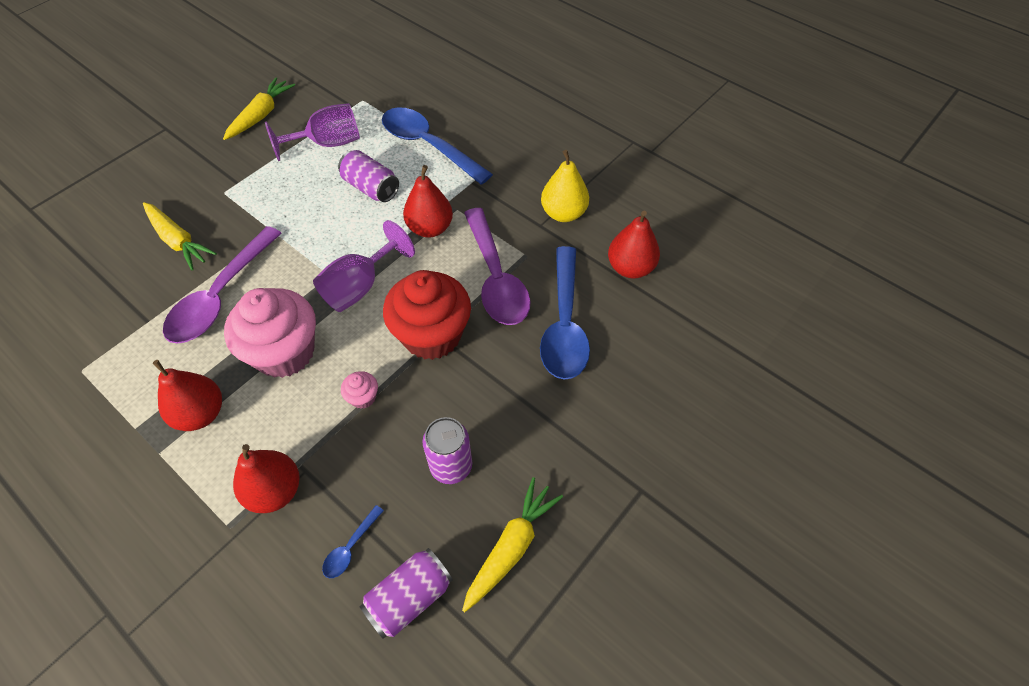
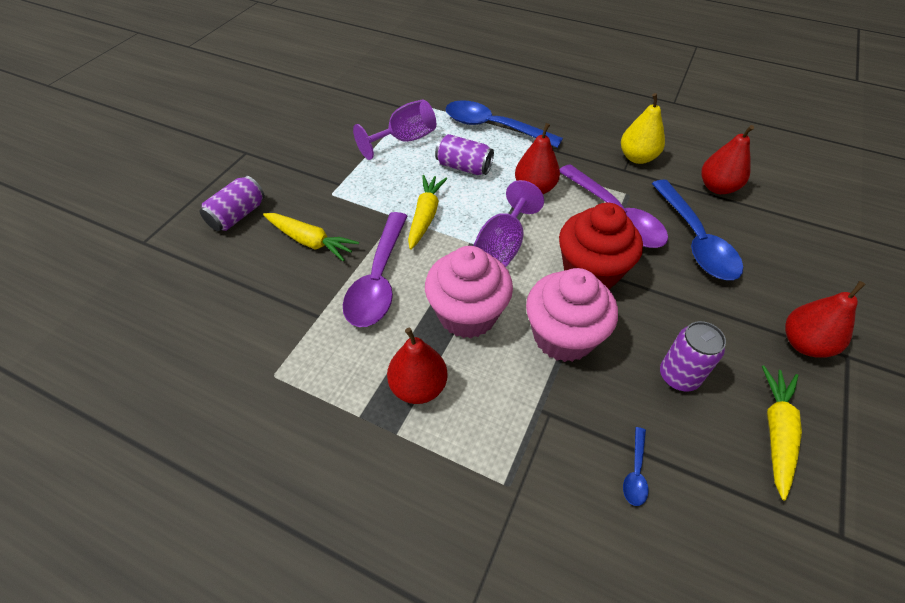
camera: 15 degrees left, 5 degrees down
(261, 115) = (331, 128): yellow carrot -> yellow carrot (425, 216)
(275, 491) = (532, 439): red pear -> red pear (804, 343)
(363, 397) = (563, 336): pink cupcake -> pink cupcake, size x2.43
(409, 597) = (718, 503): purple can -> purple can (237, 215)

